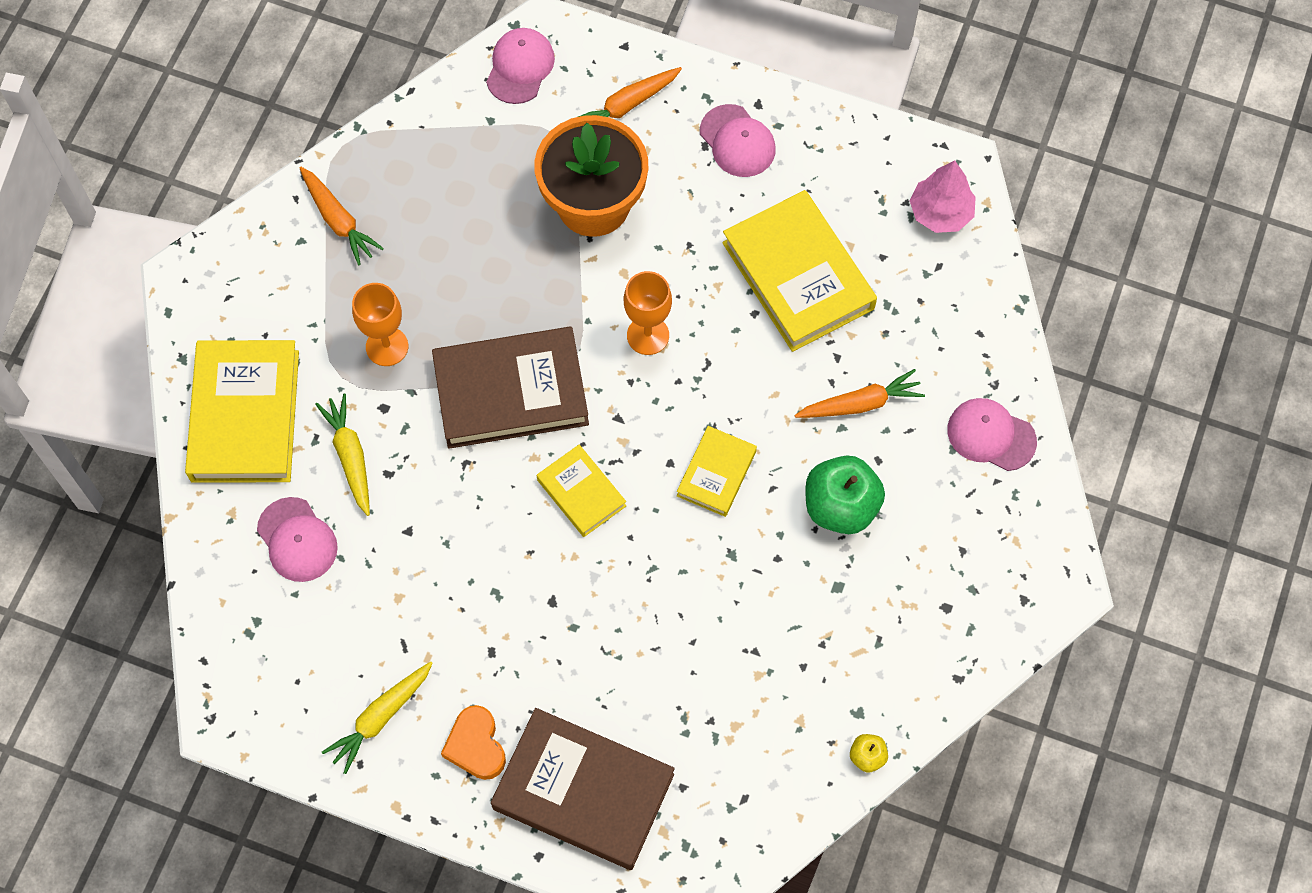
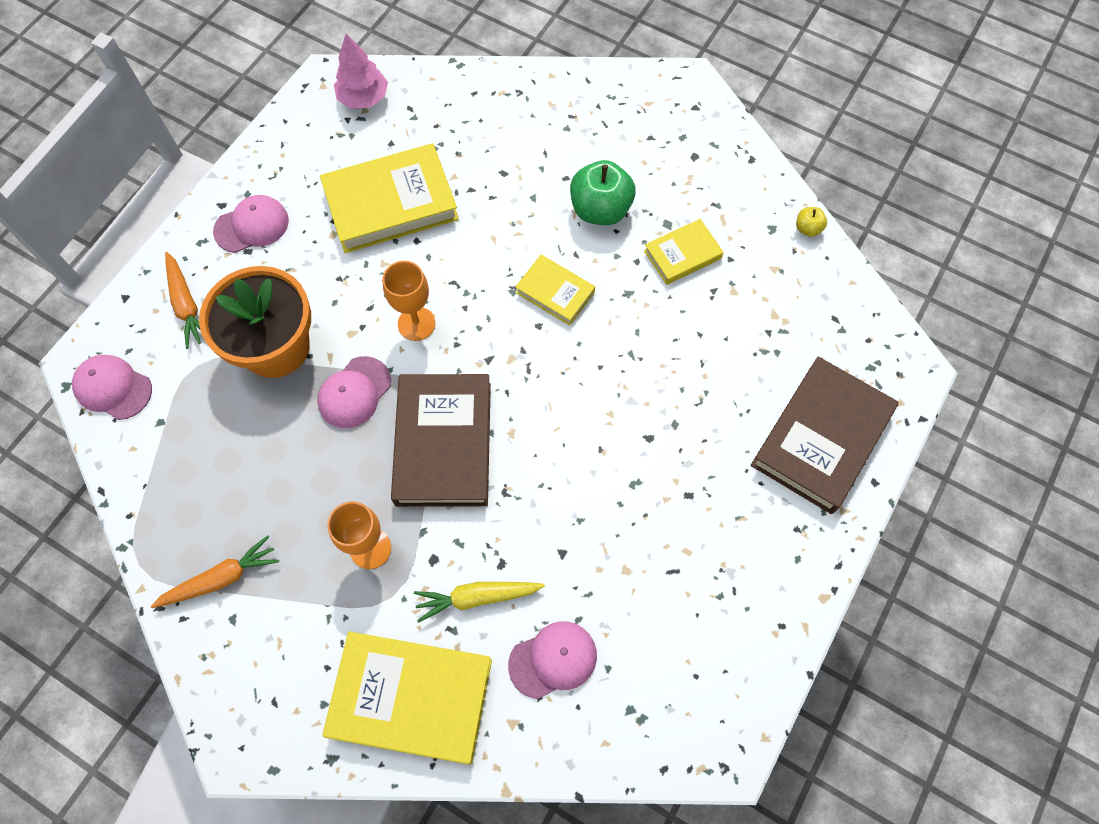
camera: 80 degrees left, 0 degrees up
(381, 717) = (739, 601): yellow carrot -> none
(476, 746) = (773, 520): orange heart -> none
(581, 493) = (552, 399): yellow book -> yellow book (682, 255)
(860, 404) = (515, 181): orange carrot -> none
(991, 435) = (560, 102): pink cap -> pink cap (354, 392)

